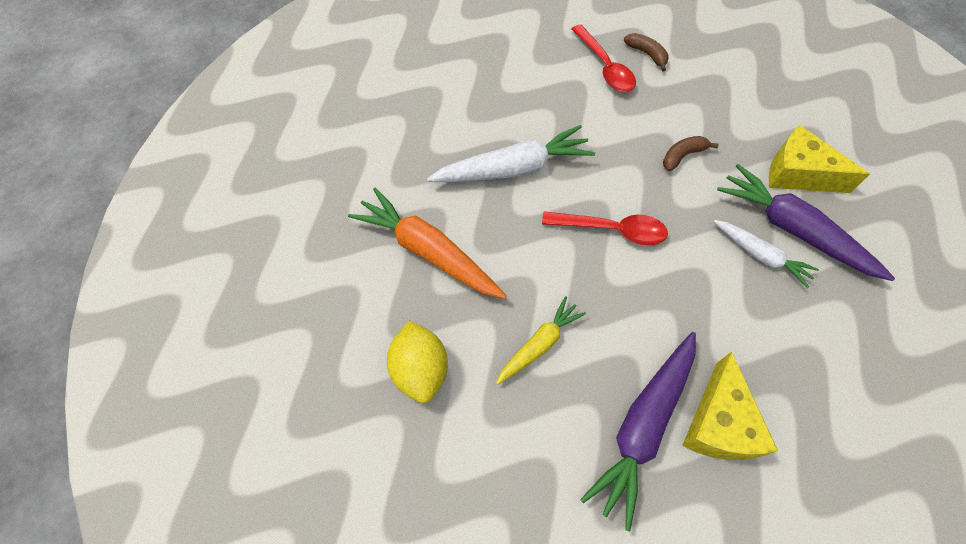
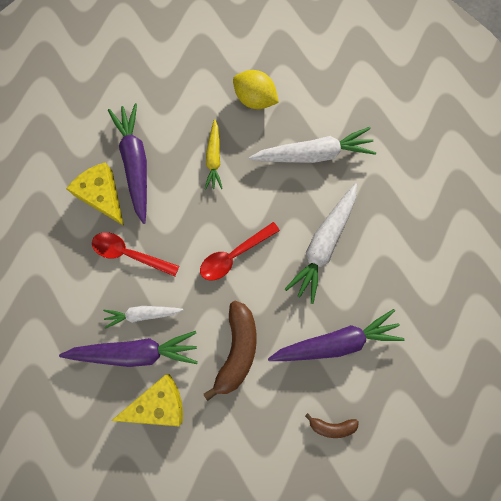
camera: 135 degrees right, 15 degrees up
(428, 251) = (314, 154): orange carrot -> white carrot
(583, 97) = (336, 341): none -> purple carrot
(605, 67) = (347, 384): red spoon -> red spoon (129, 254)
(682, 156) = (237, 350): brown banana -> brown banana, size x1.92

